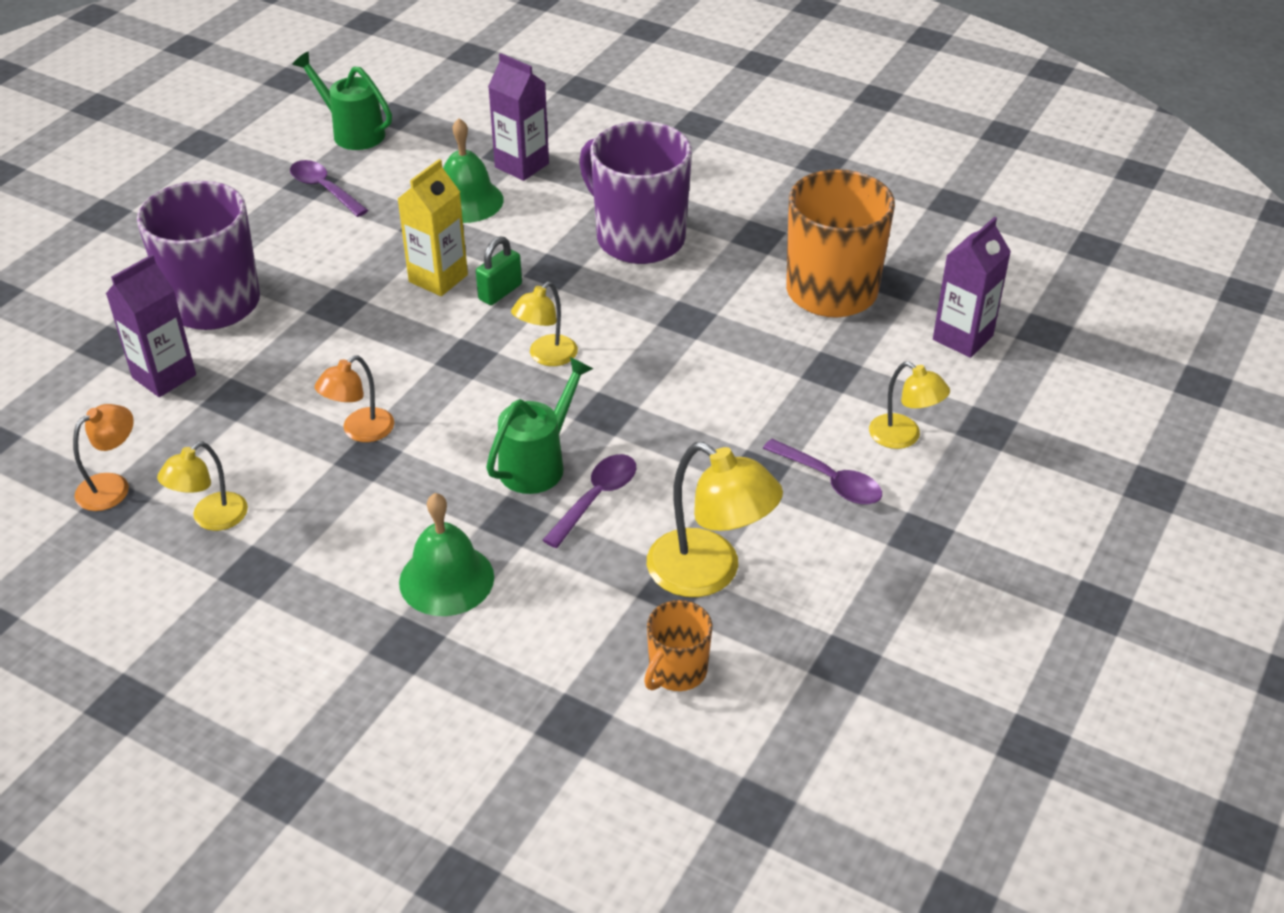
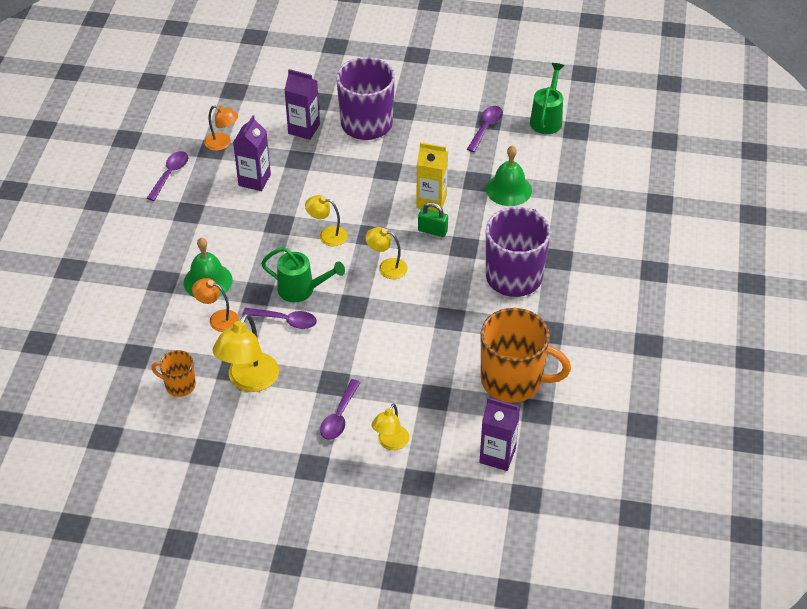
camera: 70 degrees right, 5 degrees up
(135, 577) = (170, 174): none -> purple spoon
(211, 519) = (215, 184): yellow lamp -> yellow lamp (327, 235)
(360, 431) = (296, 214): orange lamp -> orange lamp (218, 319)
(522, 165) = (558, 202): purple carton -> purple carton (254, 180)

